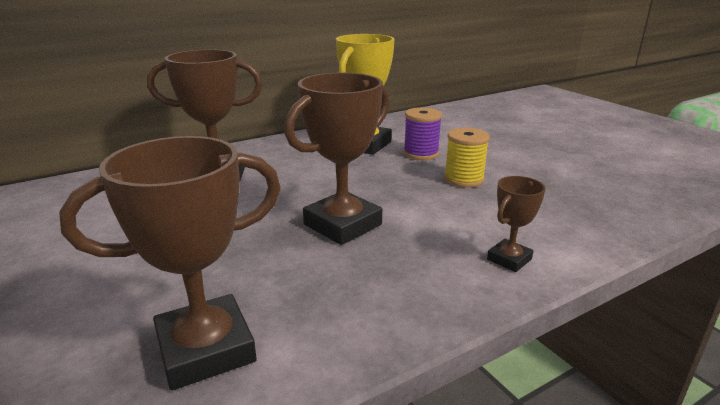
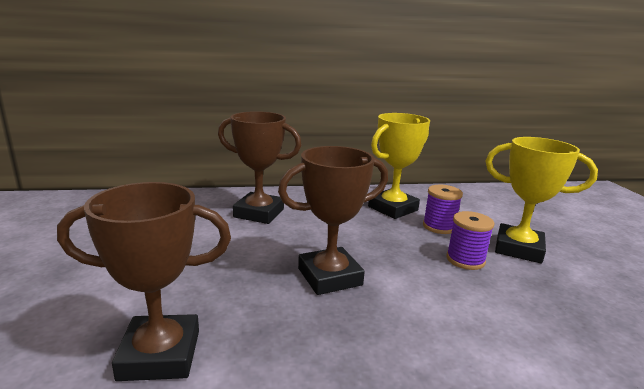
camera: 20 degrees right, 5 degrees down
(463, 179) = (465, 260): yellow spool -> purple spool
(504, 159) = (518, 249): none -> yellow trophy
(509, 259) = (463, 352): brown trophy -> none

